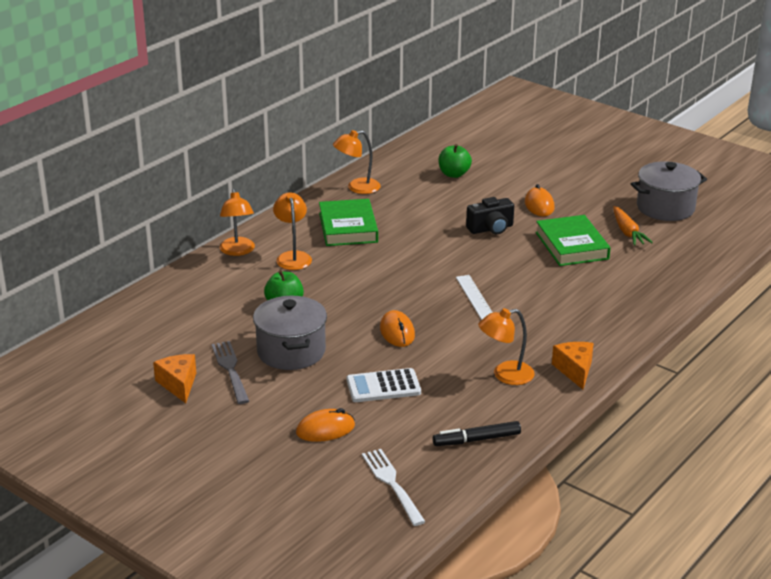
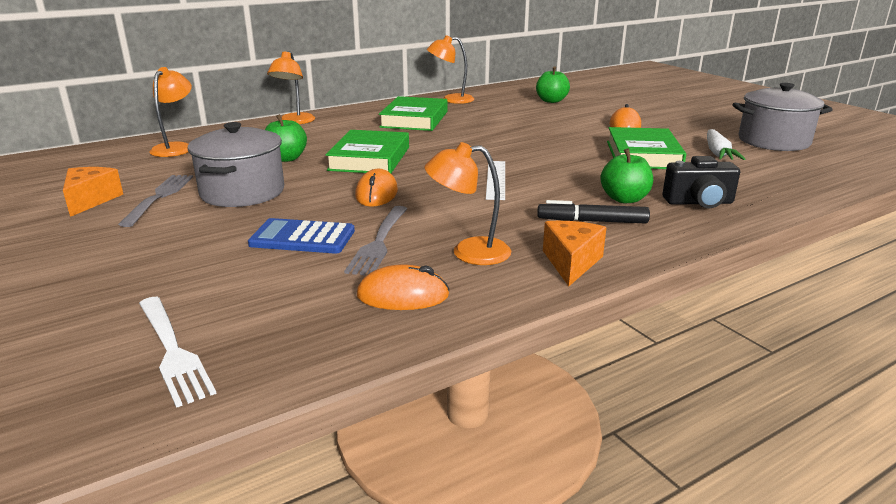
camera: 20 degrees right, 5 degrees down
(293, 257) = (339, 130): orange lamp -> orange lamp (176, 148)
(325, 429) = (177, 268): orange mouse -> orange mouse (403, 296)
(355, 291) = (369, 158): none -> green book
(383, 386) = (302, 238): white calculator -> blue calculator
(392, 484) = (173, 351): white fork -> white fork turned 150 degrees clockwise
(440, 380) = (379, 242): none -> grey fork
(476, 440) = (358, 318): black marker -> black marker (592, 221)
(491, 229) = (559, 134): black camera -> black camera (699, 202)
(580, 302) = (624, 199): none -> green apple
(627, 232) = (718, 153): orange carrot -> white carrot

